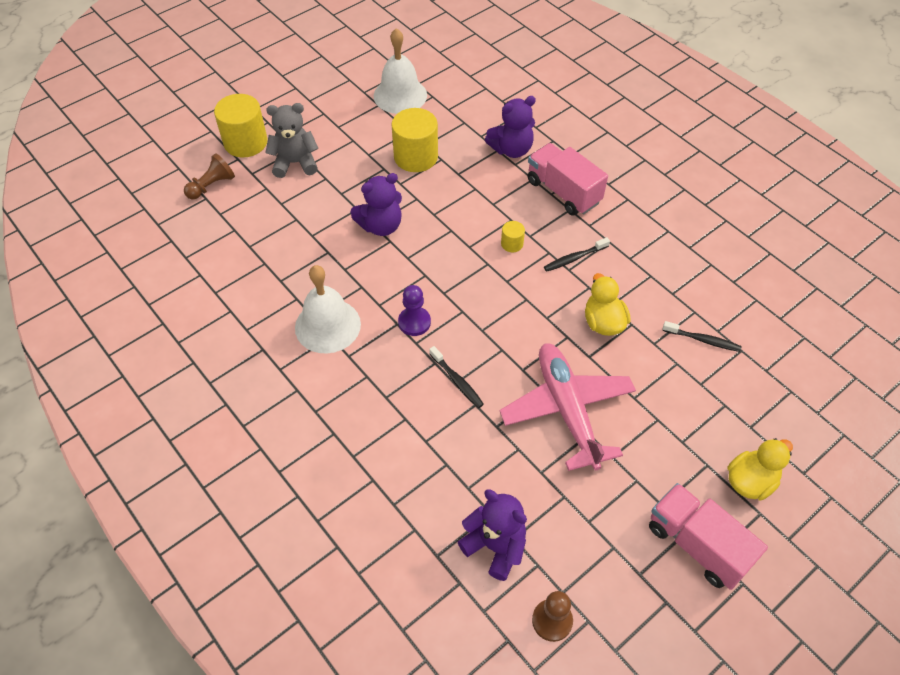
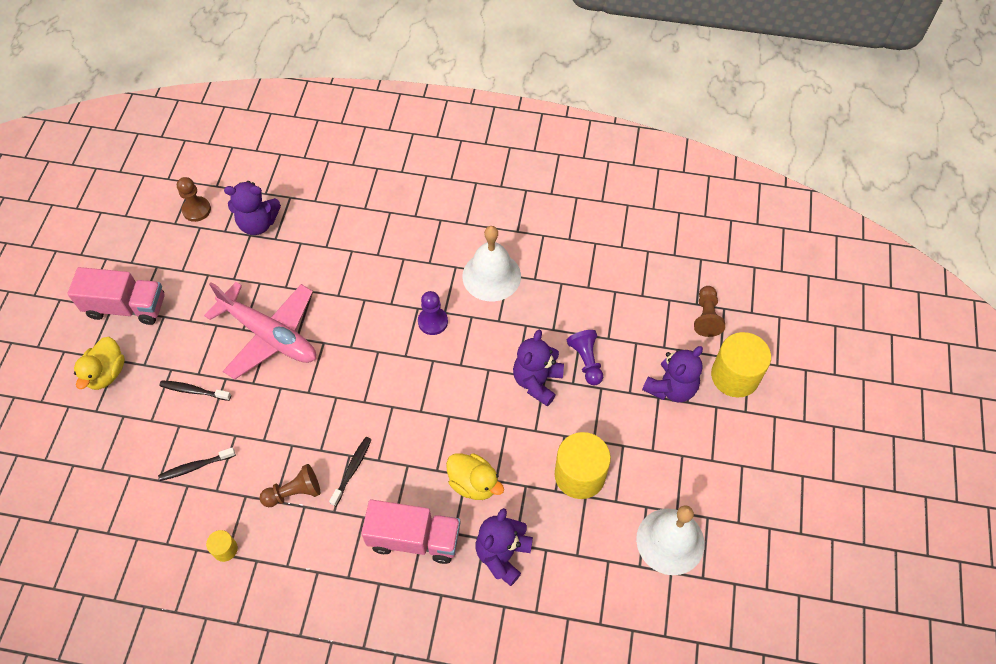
camera: 140 degrees right, 5 degrees up
(295, 163) = (671, 388): grey teddy bear -> purple teddy bear
(330, 215) = (586, 361): none -> purple pawn
(457, 381) = (364, 302): black toothbrush -> black toothbrush (194, 391)
(512, 244) = (416, 445): yellow cylinder -> yellow cylinder (225, 549)
(603, 322) = (287, 425): yellow duck -> yellow duck (473, 483)
(631, 271) = (294, 492): none -> brown pawn

